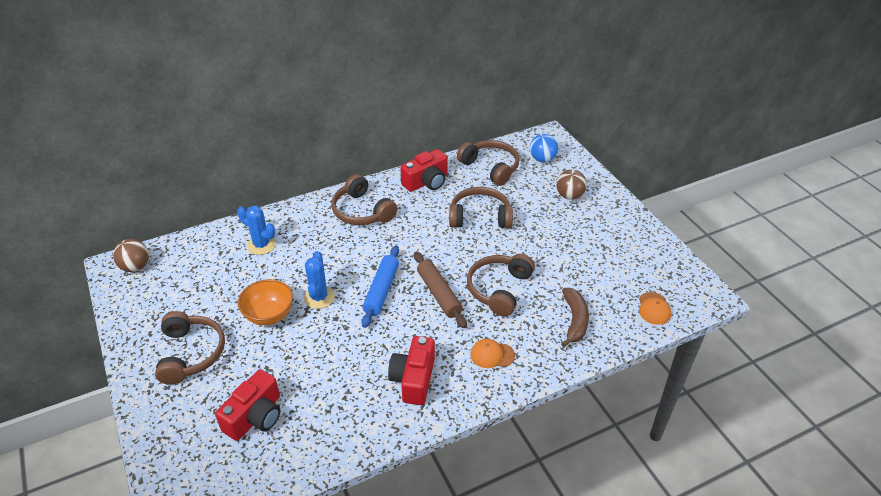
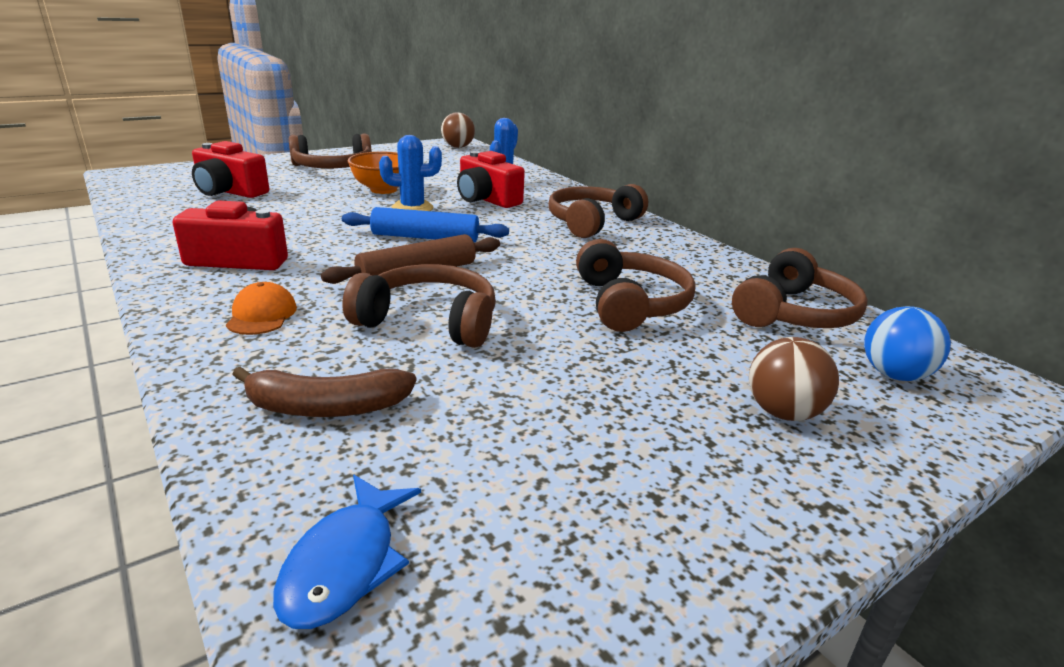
camera: 80 degrees right, 15 degrees down
(426, 182) = (696, 260): red camera -> red camera (486, 199)
(654, 308) = (345, 563): orange cap -> blue fish

